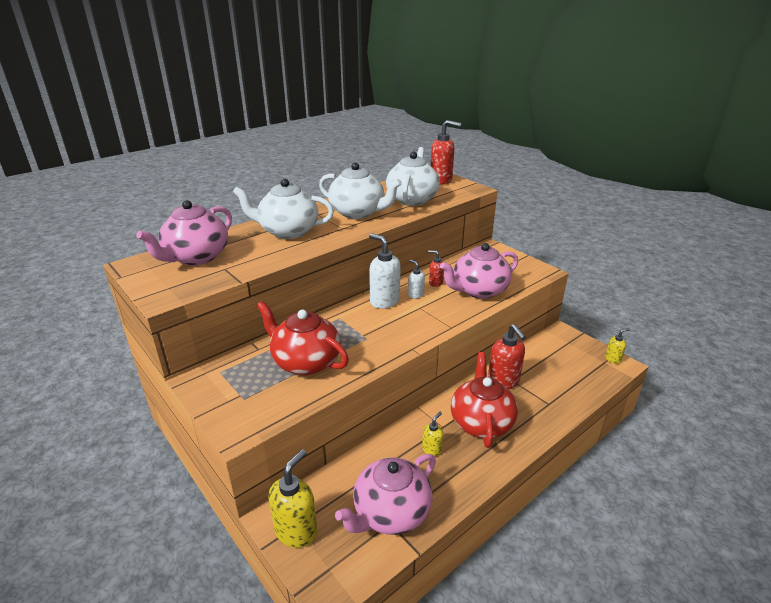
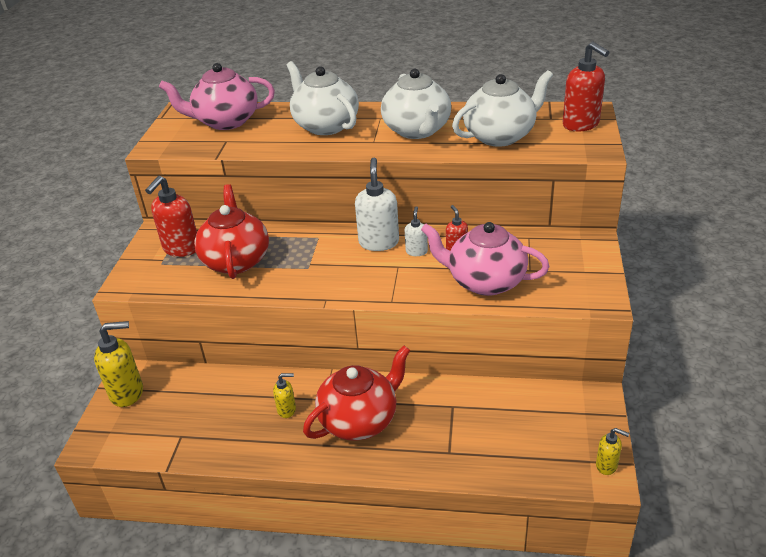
camera: 50 degrees right, 5 degrees up
(390, 513) = (191, 430): pink teapot -> none
(503, 382) = (441, 401): red soap dispenser -> red soap dispenser (181, 249)

